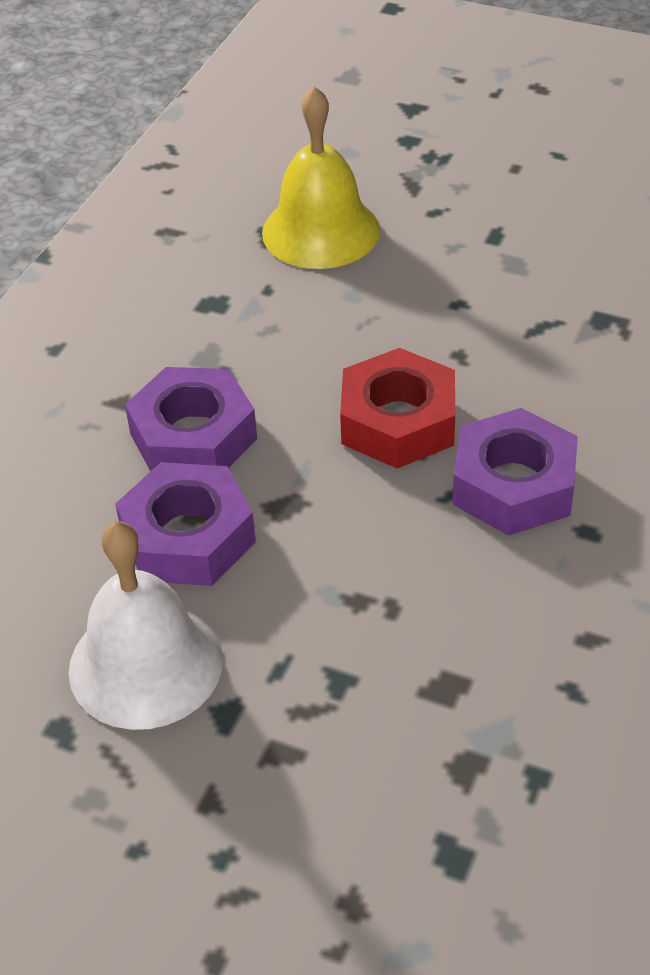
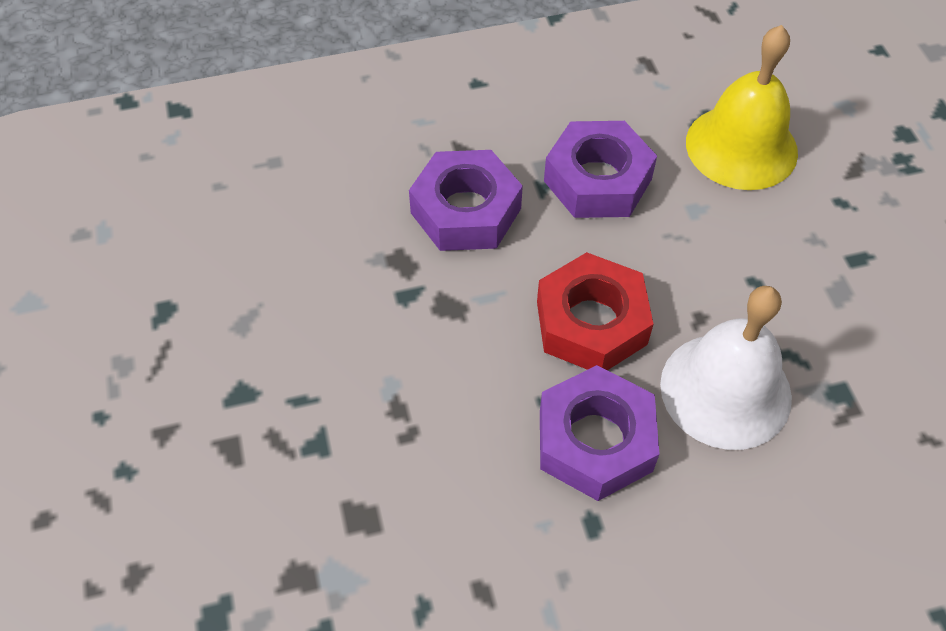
camera: 50 degrees right, 10 degrees up
(145, 664) = (247, 320): white bell -> white bell (725, 390)
(188, 537) = (373, 269): purple nut -> purple nut (597, 180)

